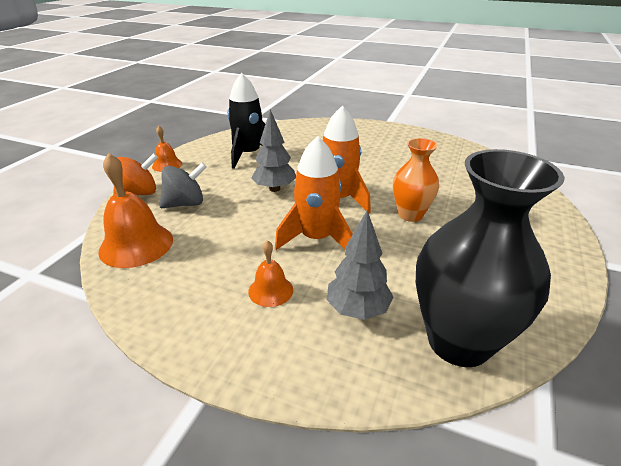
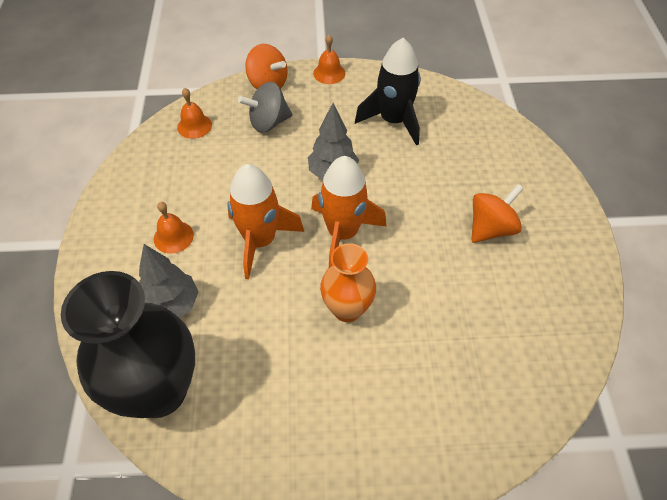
camera: 65 degrees right, 20 degrees up
(136, 245) = (194, 126): orange bell -> orange bell, size x0.55
(185, 203) = (268, 122): grey spinning top -> grey spinning top turned 120 degrees clockwise
(372, 150) = (491, 228): none -> orange spinning top

